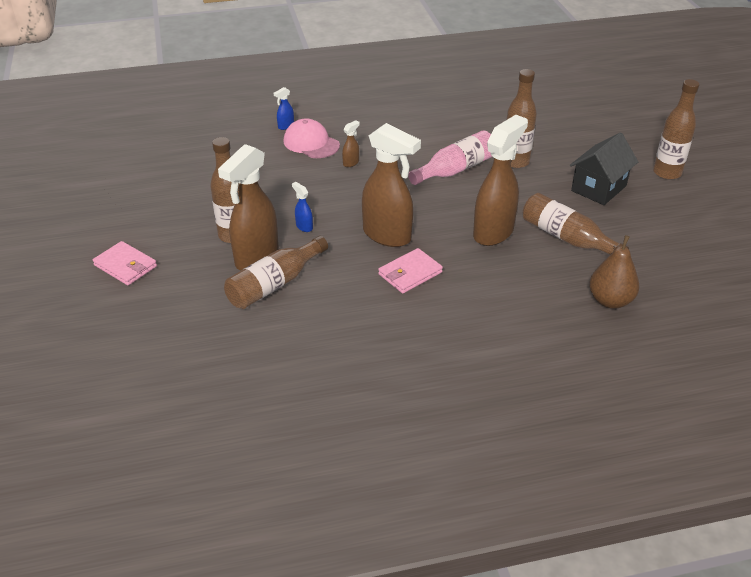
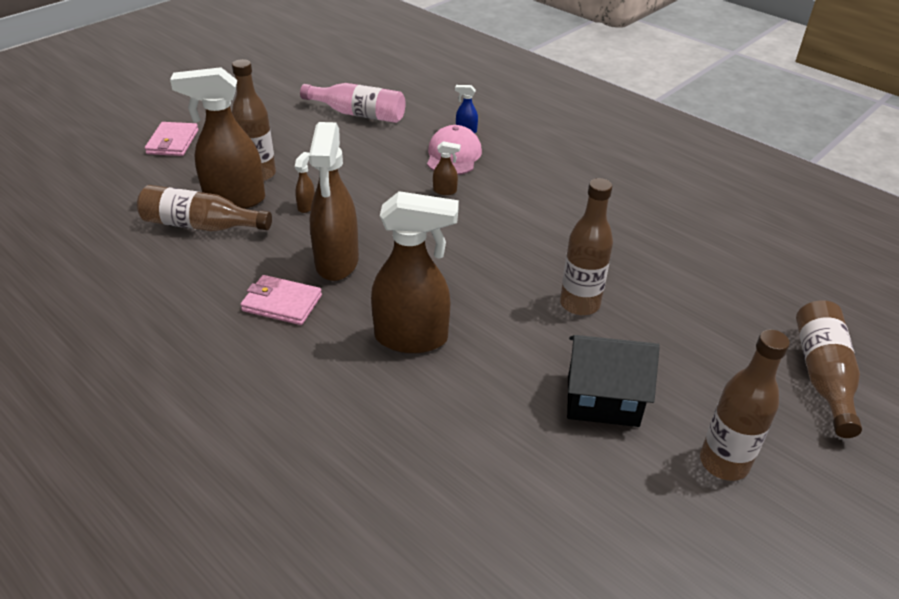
camera: 55 degrees right, 0 degrees up
(304, 227) = (306, 206): blue spray bottle -> brown spray bottle
(455, 169) = (510, 264): pink bottle -> pink bottle (358, 114)
(567, 238) = (457, 407): brown bottle -> brown bottle (822, 375)
(610, 301) = (353, 497): brown pear -> none

